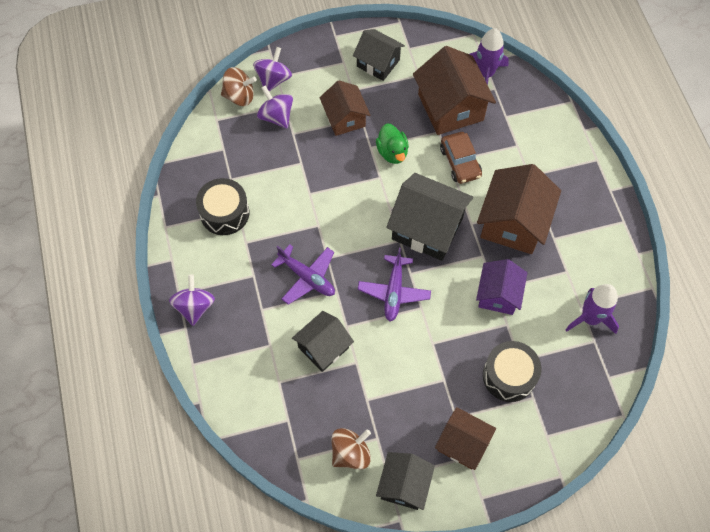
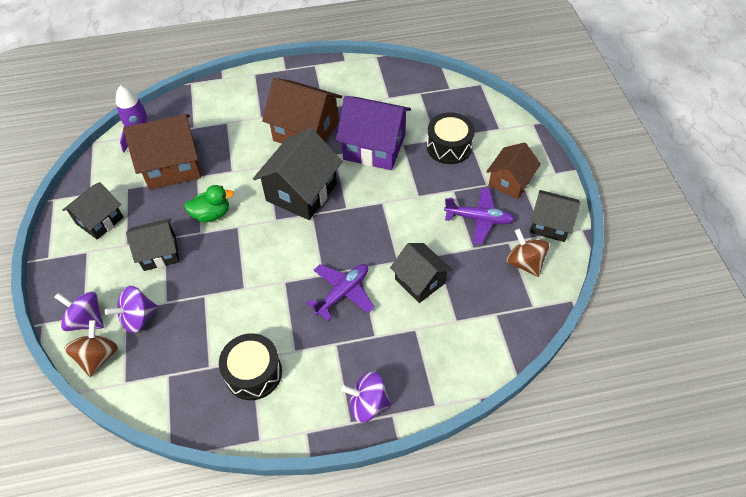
camera: 85 degrees left, 10 degrees down
(345, 118) = (159, 253): brown house -> black house
(394, 291) = (365, 221): purple plane -> purple plane (479, 219)
(460, 162) = (235, 163): brown car -> none
(498, 295) = (374, 147): purple house -> purple house, size x1.59
(590, 318) = (399, 93): purple rocket -> none

